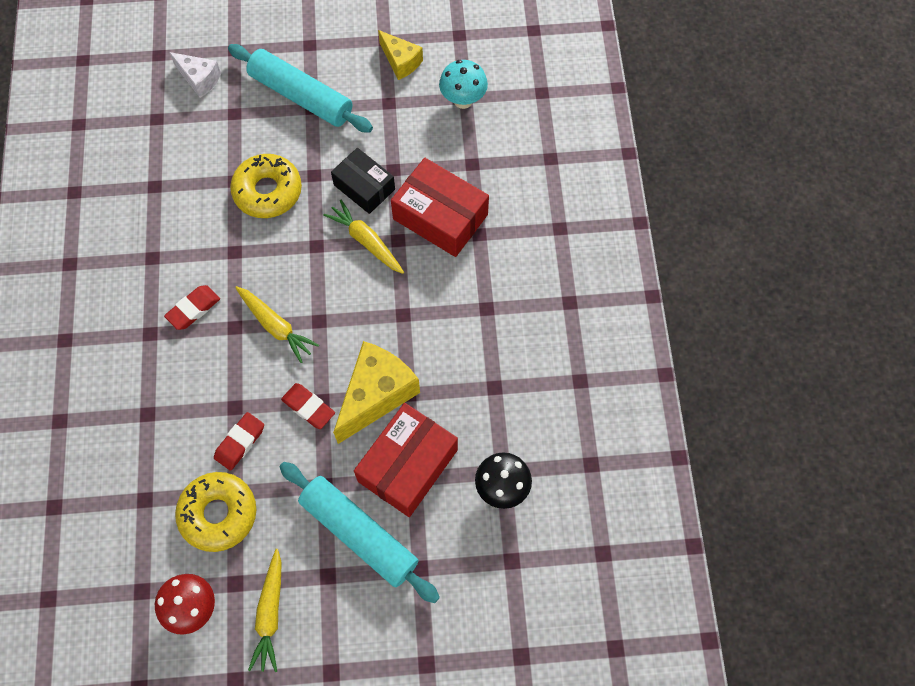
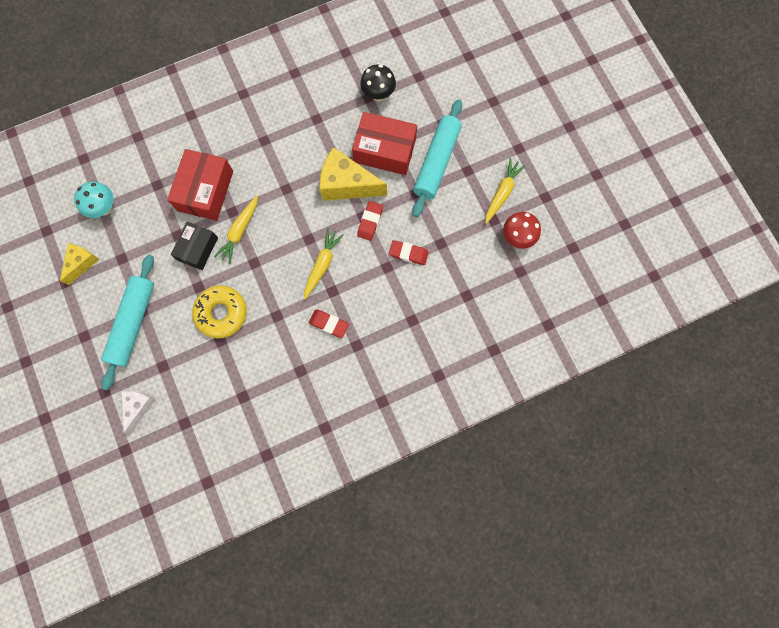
camera: 110 degrees left, 10 degrees up
(218, 514) = (457, 247): yellow donut -> none
(270, 614) = (502, 193): yellow carrot -> yellow carrot turned 45 degrees counterclockwise

